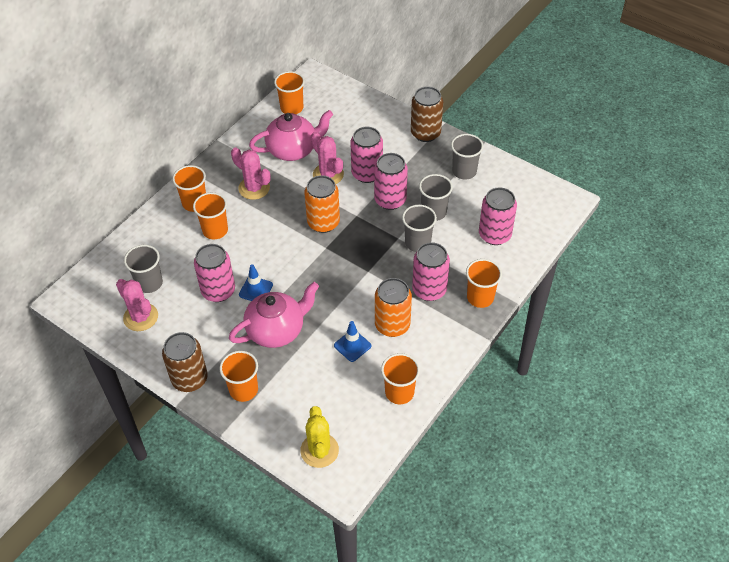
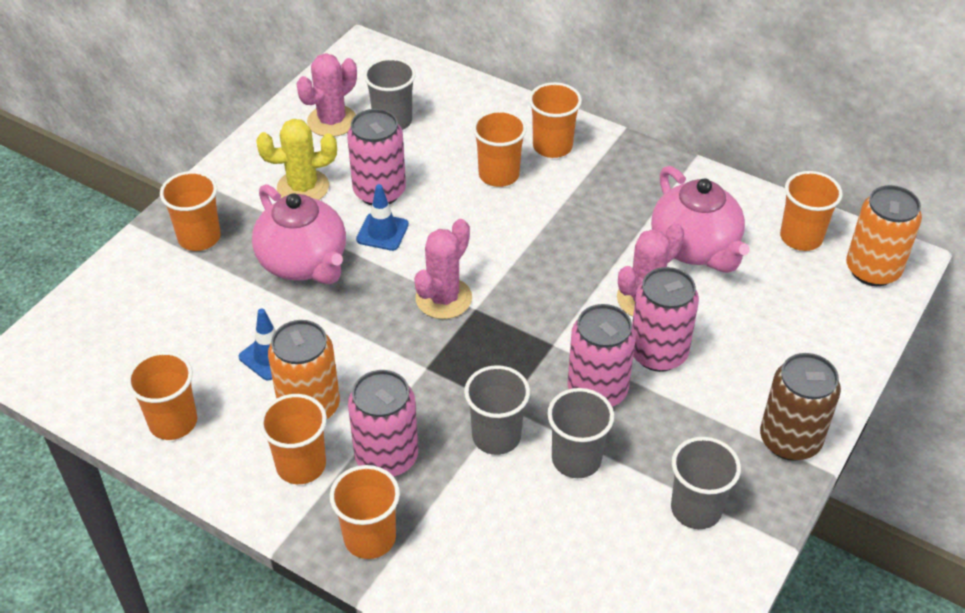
camera: 85 degrees right, 5 degrees down
(190, 379) = (223, 181): brown can -> none
(254, 188) = (595, 209): pink cactus -> pink cactus (443, 298)
(319, 450) = (83, 329): yellow cactus -> yellow cactus (303, 187)
(323, 223) = (530, 301): orange can -> orange can (872, 270)
(433, 328) = (301, 465): none -> orange cup
(494, 235) = (529, 563): pink can -> none

